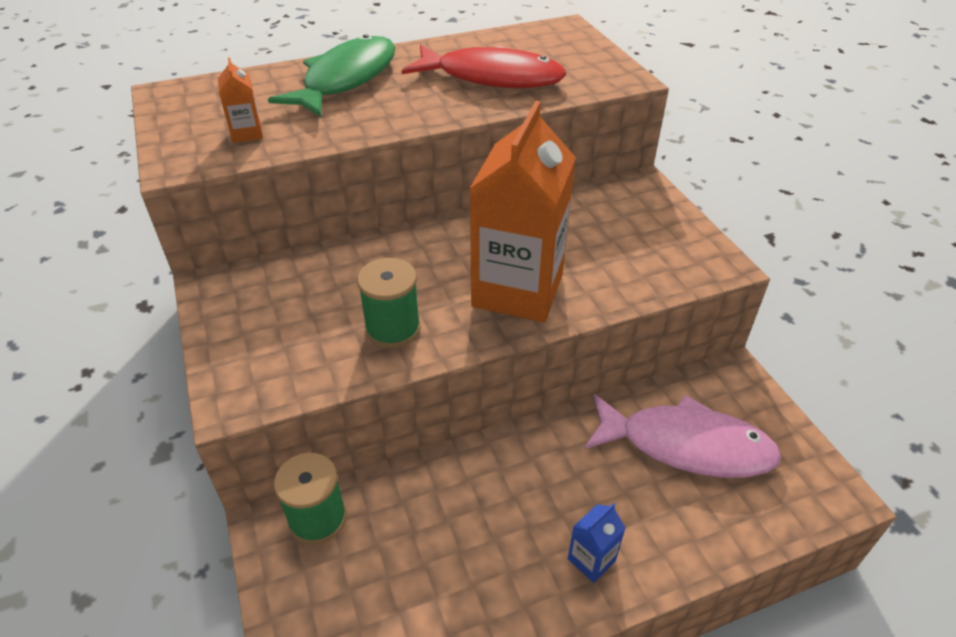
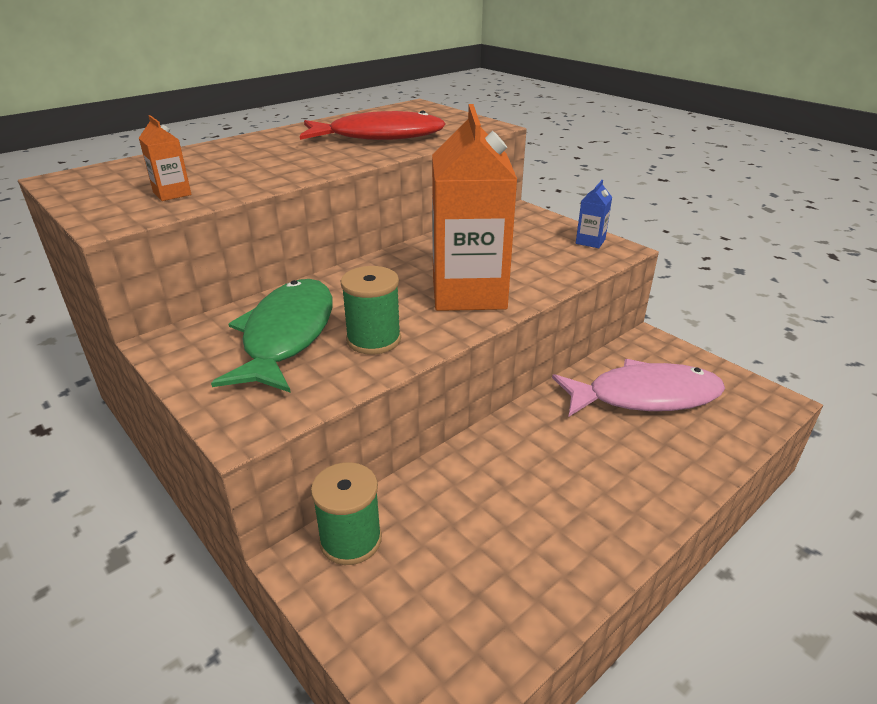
camera: 20 degrees left, 10 degrees down
(346, 79) = (246, 151): green fish -> green fish (286, 335)
(591, 559) = (623, 498): blue carton -> blue carton (590, 241)

